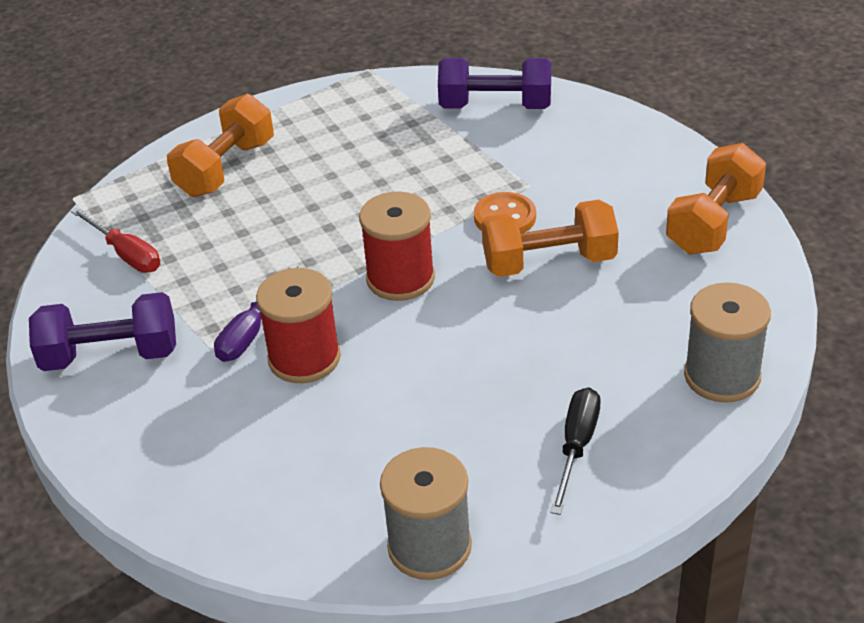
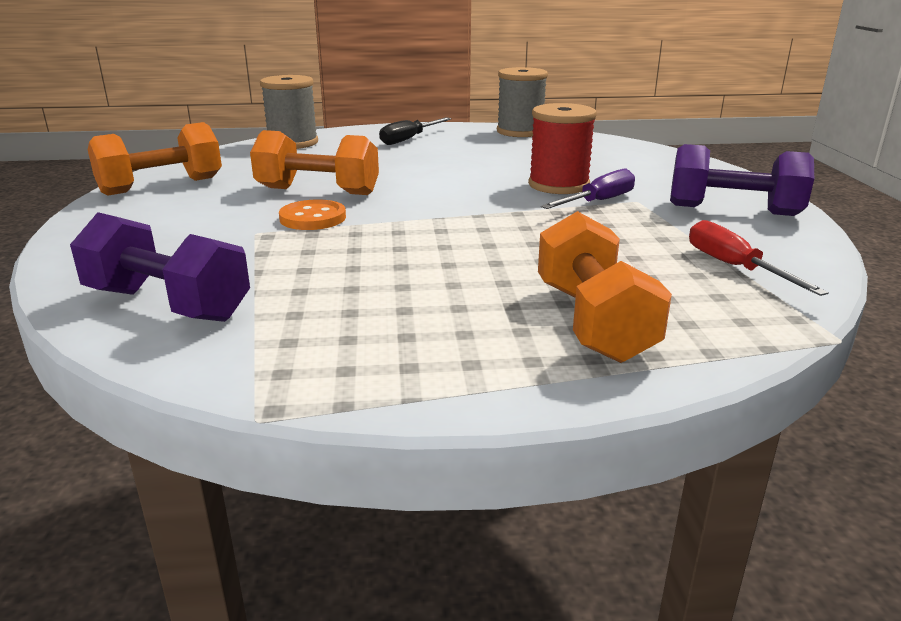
camera: 160 degrees left, 15 degrees down
(226, 168) = (593, 321): orange dumbbell -> orange dumbbell turned 60 degrees counterclockwise
(400, 278) = (448, 204): red spool -> none

